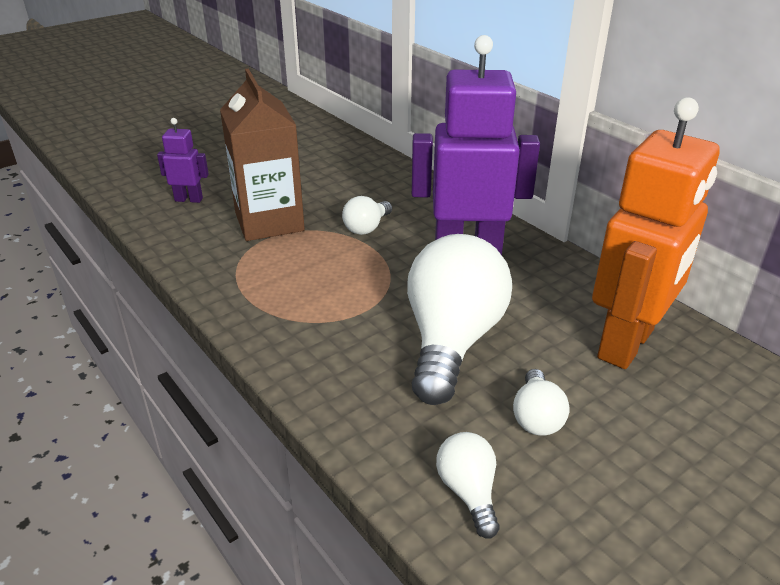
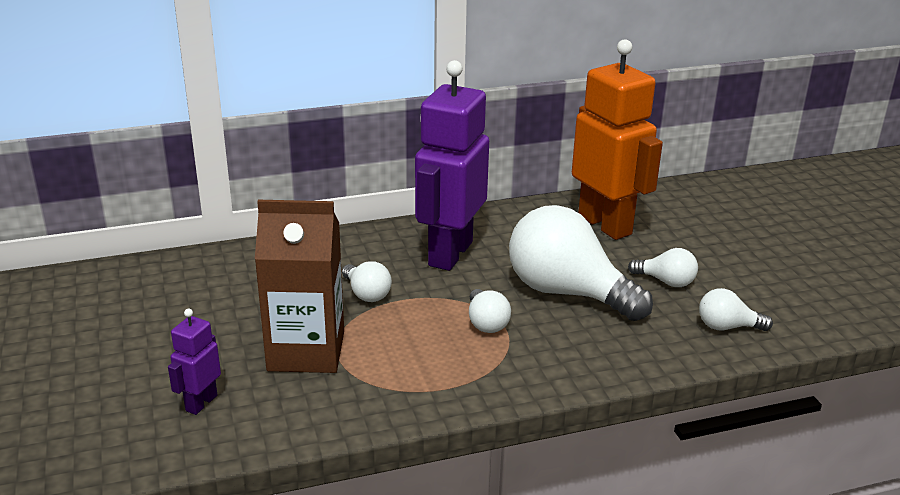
camera: 70 degrees left, 5 degrees down
(360, 299) = (486, 323): none -> white light bulb

